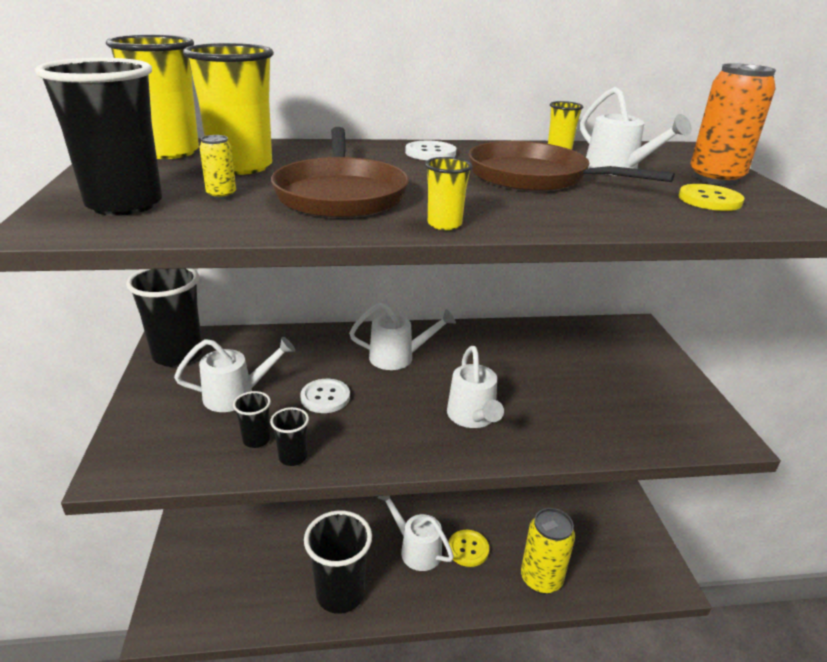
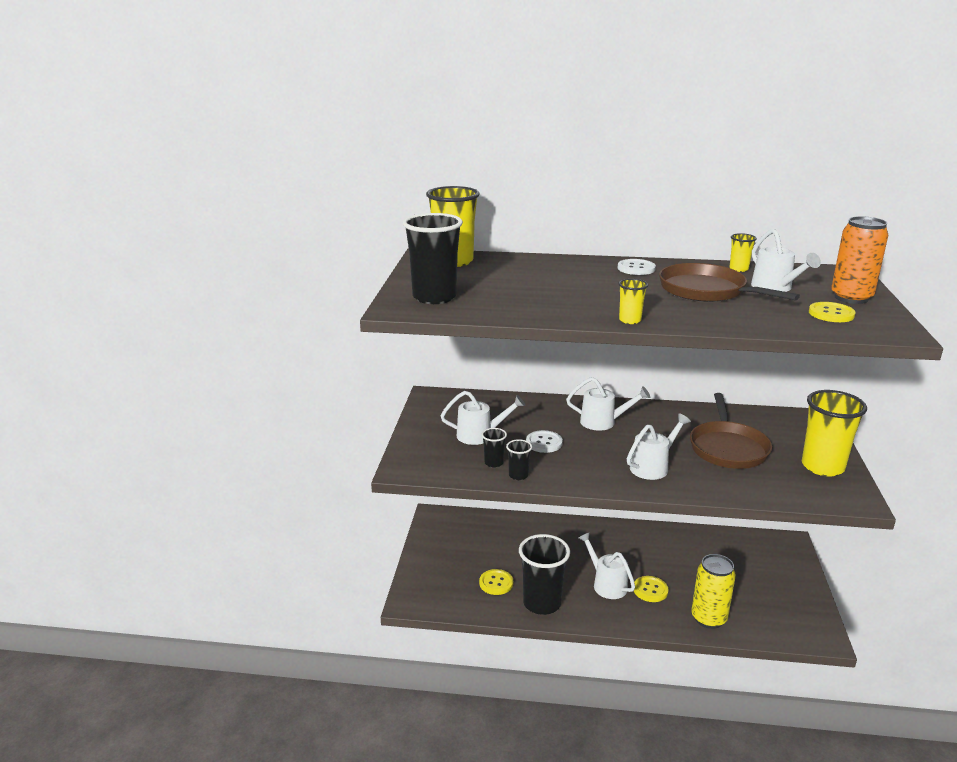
camera: 15 degrees right, 5 degrees down
(178, 355) = (437, 406): black cup -> none
(221, 195) = (491, 294): yellow can -> none
(241, 167) = (502, 274): yellow cup -> yellow cup (822, 467)
(279, 572) = (496, 583): none -> yellow button
(340, 194) = (566, 297): brown pan -> brown pan (727, 448)
(473, 418) = (653, 466): white watering can -> white watering can turned 135 degrees counterclockwise

